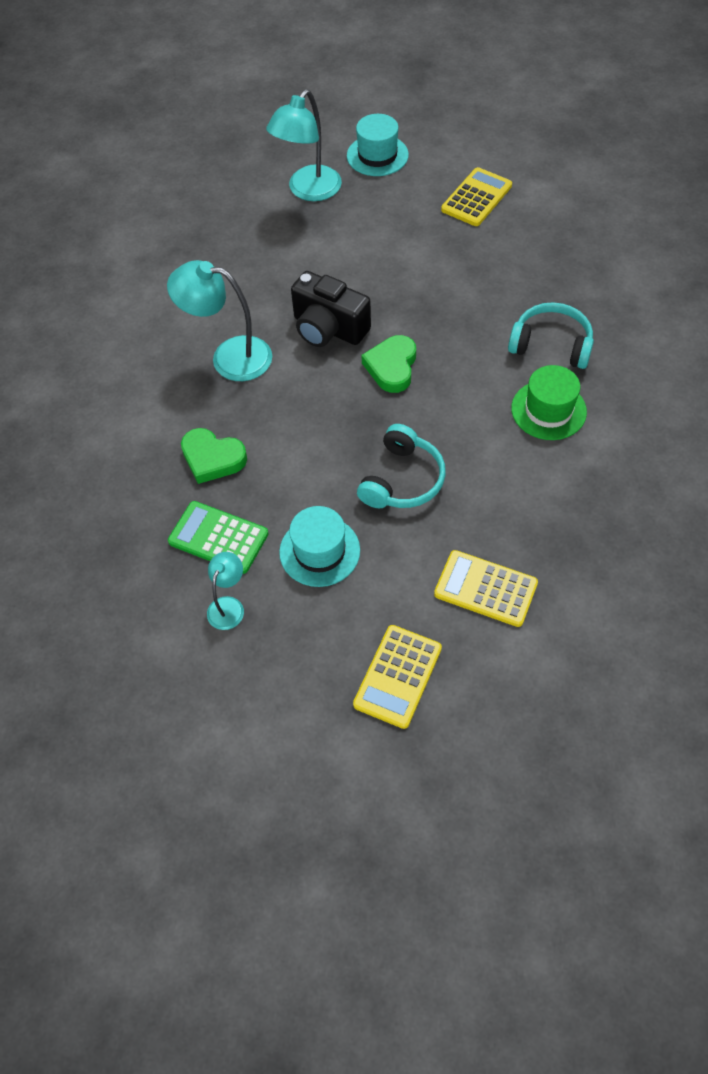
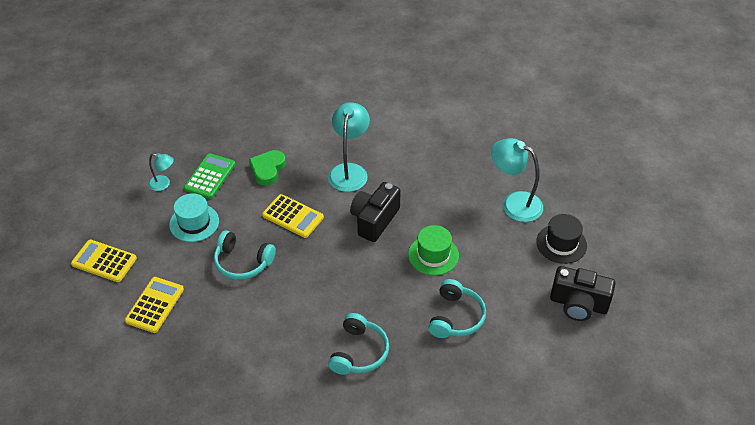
camera: 85 degrees right, 10 degrees down
(377, 155) = (561, 243): turquoise hat -> black hat
(392, 367) = (339, 255): green heart -> none
(468, 150) = (578, 304): none -> black camera
(476, 198) = (519, 309): yellow calculator -> yellow calculator (293, 216)
(491, 252) = (456, 317): none -> turquoise headphones
(548, 410) = (296, 347): green hat -> green hat (433, 255)

